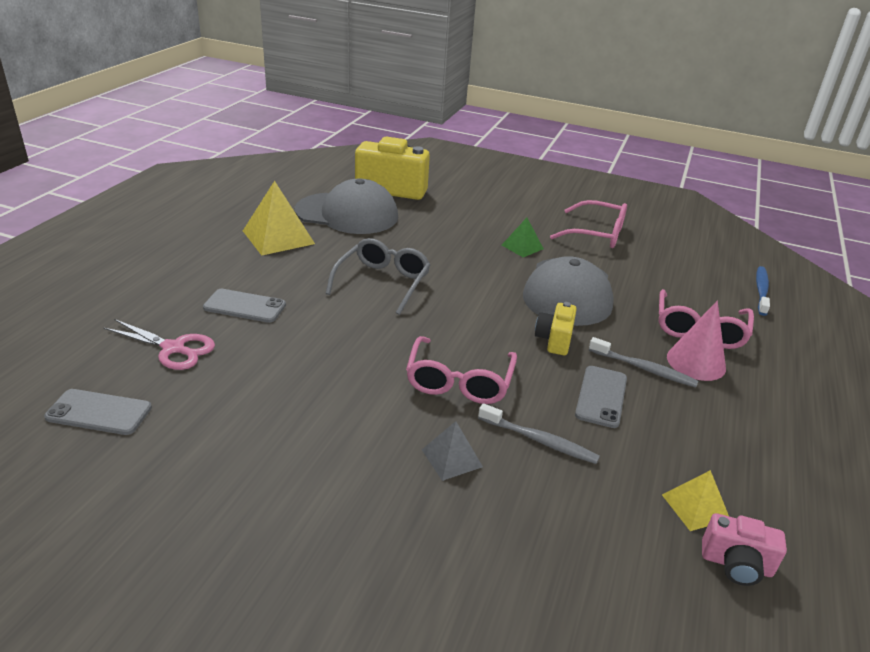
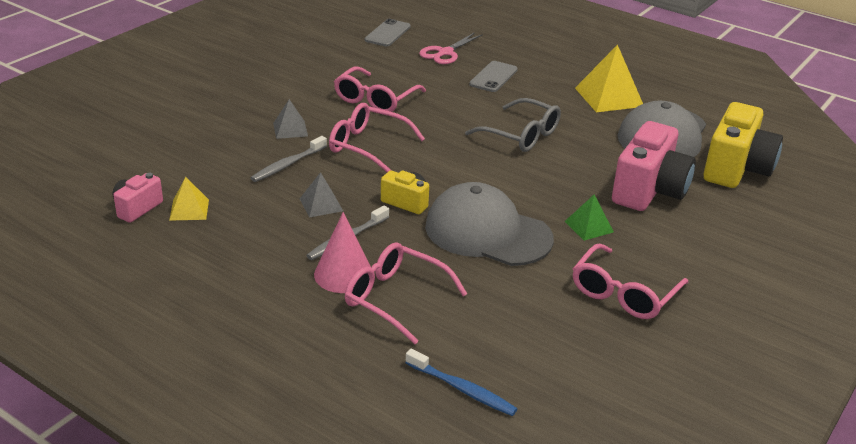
camera: 105 degrees right, 0 degrees up
(335, 393) = (375, 99): none -> pink glasses
(449, 222) = (649, 191): none -> pink camera
(601, 396) = (321, 204): grey phone -> grey pyramid

